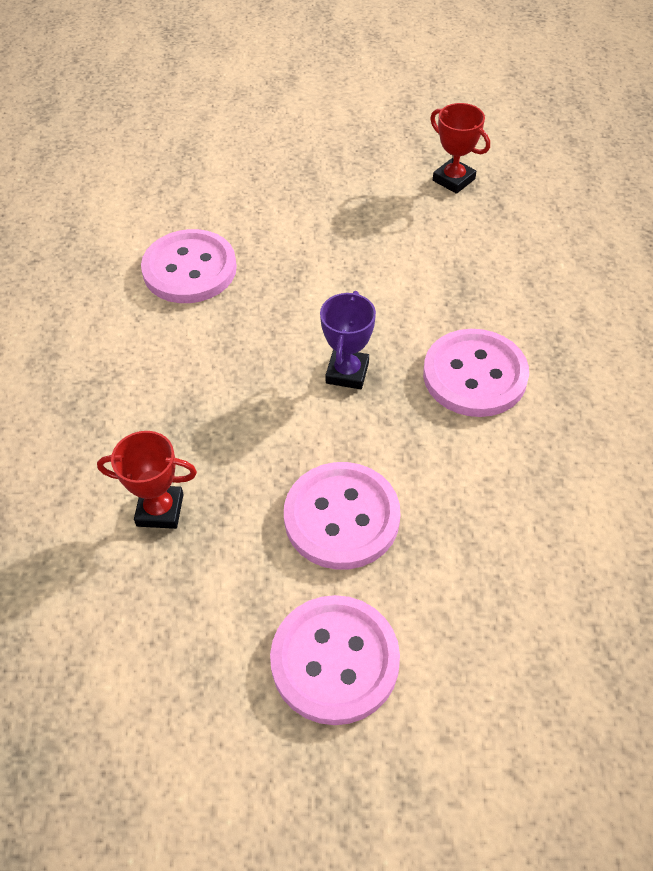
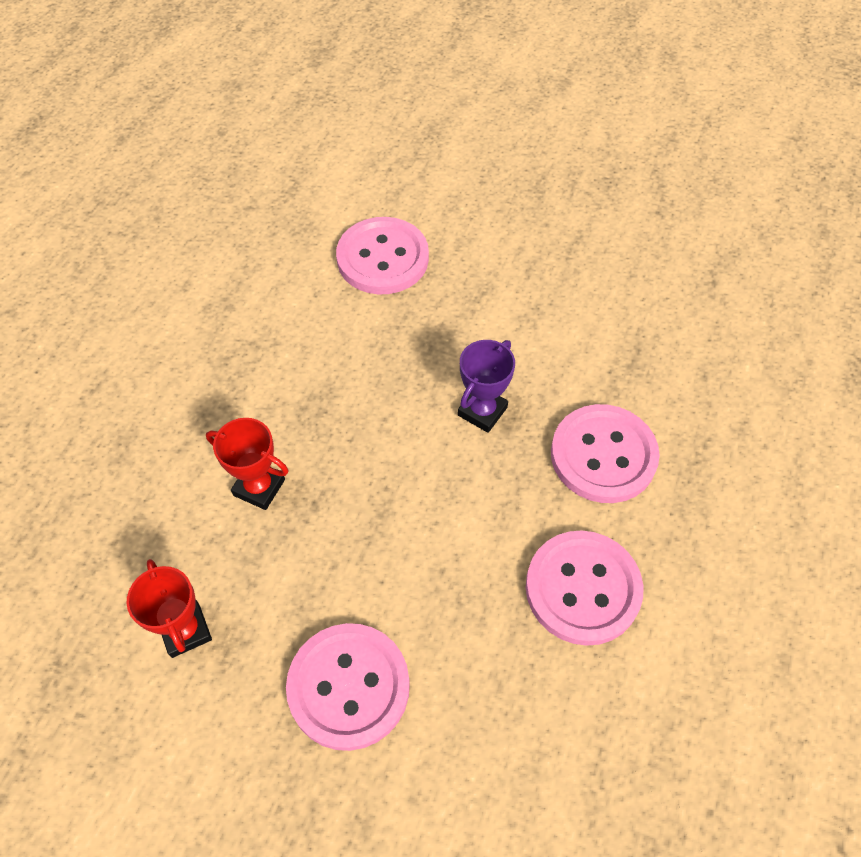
camera: 20 degrees right, 5 degrees up
(341, 517) = (414, 553): pink button -> pink button (582, 589)
(453, 180) = (678, 240): red trophy -> red trophy (185, 630)

